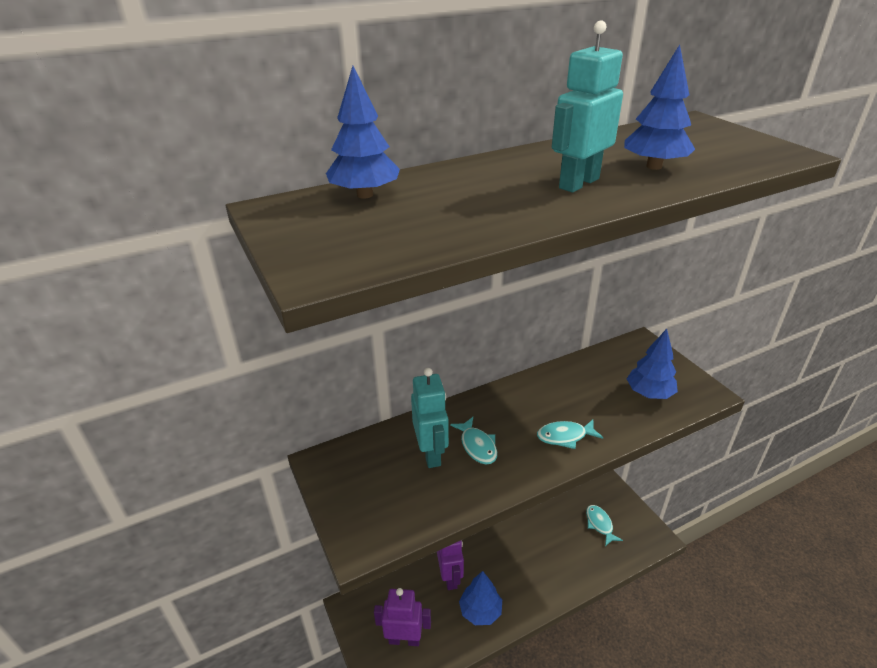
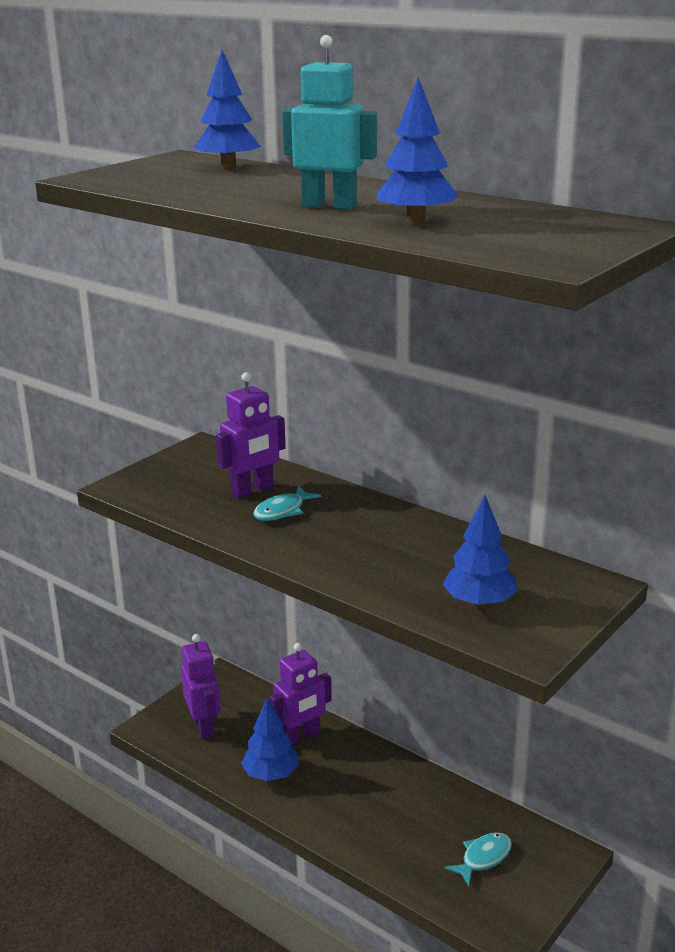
camera: 65 degrees right, 10 degrees down
(431, 453) = (252, 490): turquoise robot -> purple robot
(565, 436) = (340, 557): turquoise fish -> none

